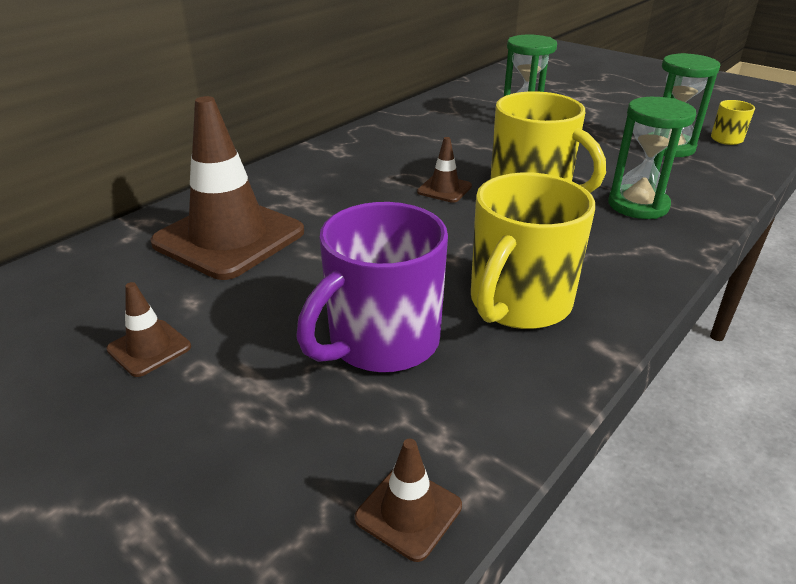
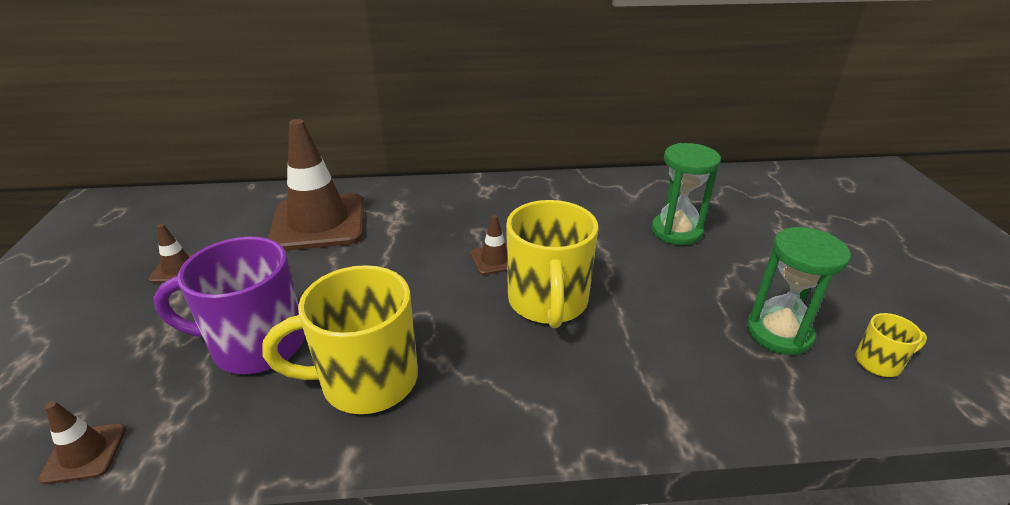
camera: 45 degrees right, 0 degrees up
(638, 205) = (618, 368): green hourglass -> none

